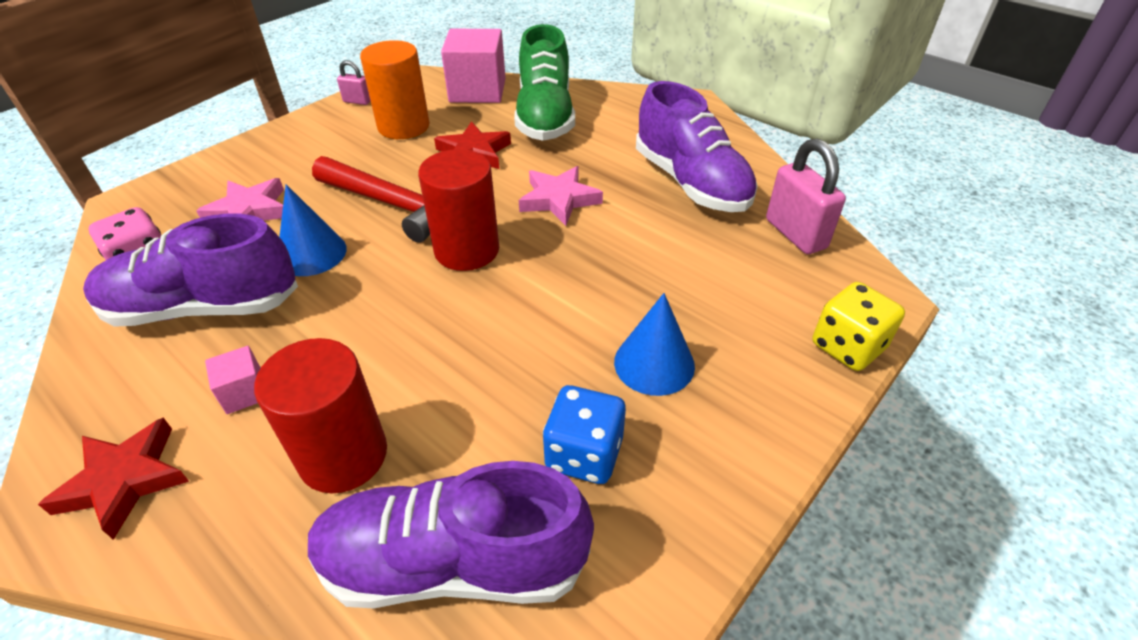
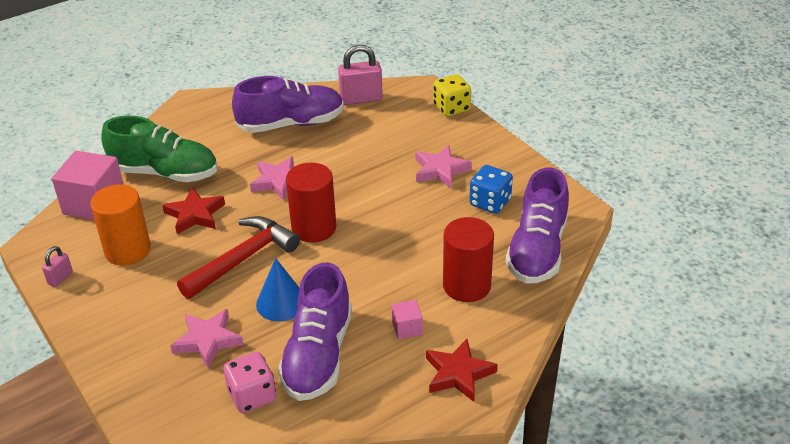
camera: 75 degrees left, 5 degrees down
(654, 363) = (440, 170): blue cone -> pink star

